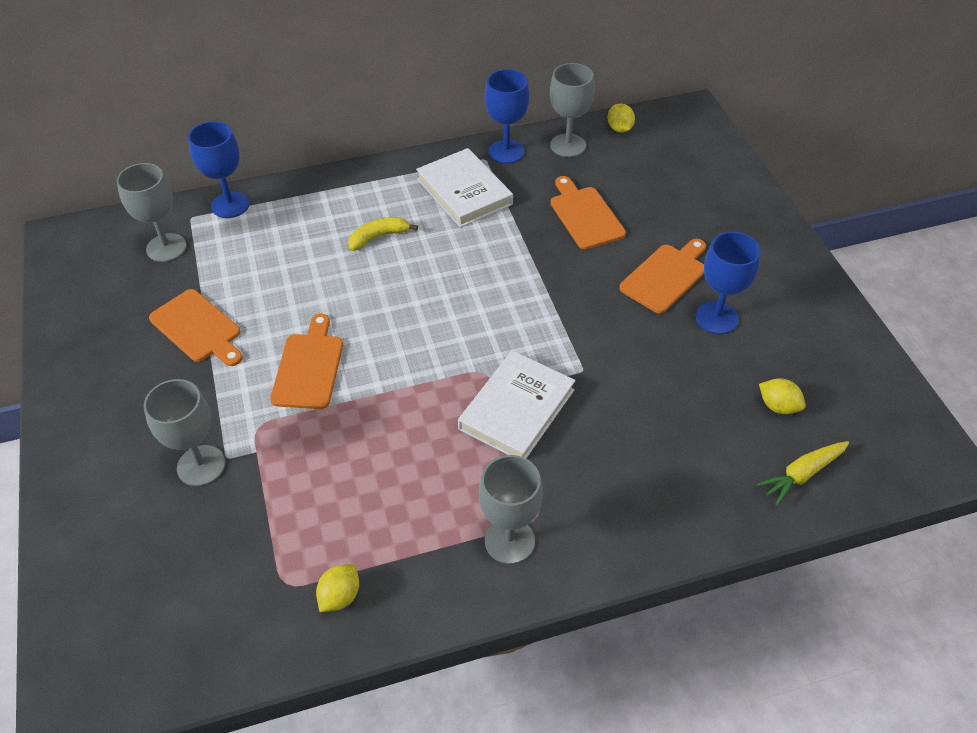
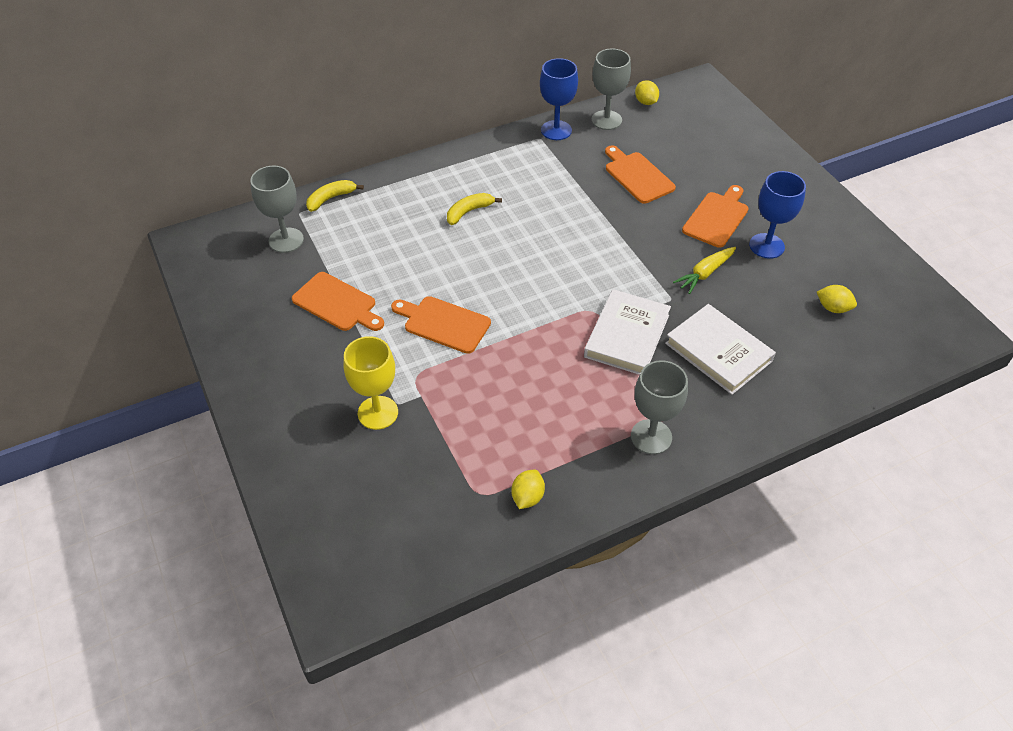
camera: 10 degrees left, 0 degrees up
(201, 465) = (378, 413): grey goblet -> yellow goblet
(230, 205) = (331, 199): blue goblet -> yellow banana
(309, 367) = (443, 323): orange cutting board -> orange cutting board turned 60 degrees counterclockwise
(464, 192) = (531, 167): white book -> white book (718, 352)
(802, 474) = (865, 357): yellow carrot -> yellow carrot (705, 273)

